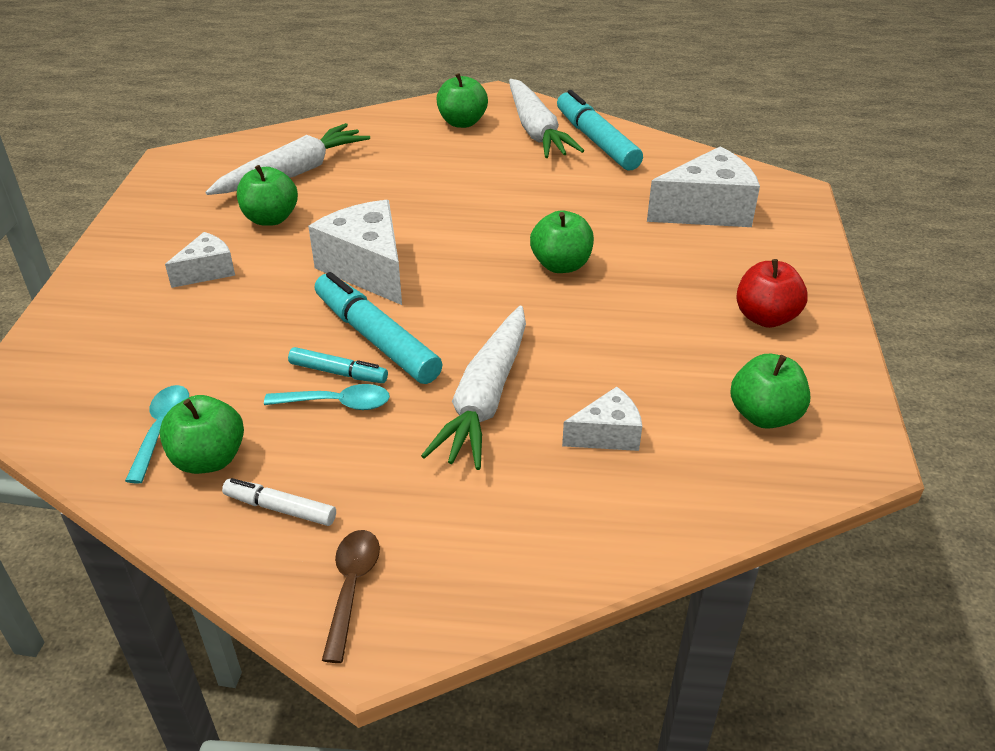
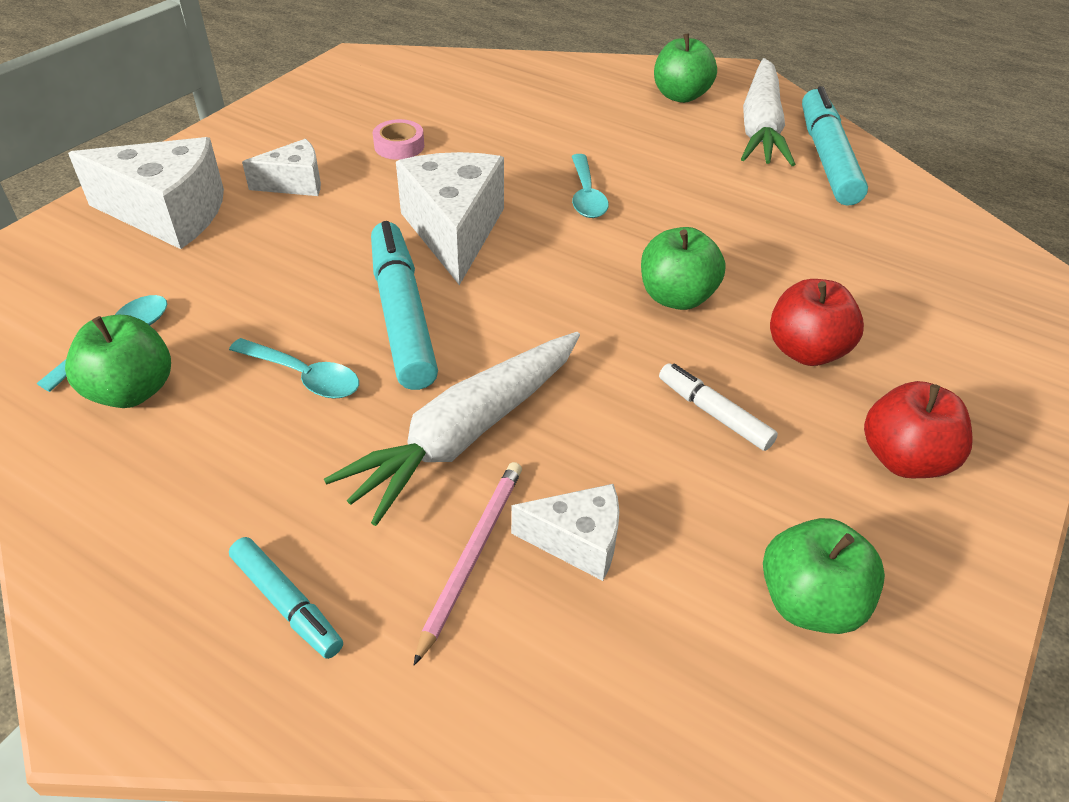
camera: 25 degrees right, 5 degrees up
(270, 219) = (399, 146): green apple -> pink tape
(280, 508) = (152, 479): white marker -> white marker (714, 413)
(293, 173) = (459, 104): white carrot -> none
(338, 372) = (333, 341): turquoise marker -> turquoise marker (287, 603)
(351, 587) = (144, 612): brown spoon -> none
(447, 215) = (586, 196): none -> turquoise spoon
(547, 468) = (472, 555): none -> pink pencil
(667, 273) = (806, 351): none -> red apple
(706, 210) = (915, 285): white cheese -> white cheese (168, 214)

